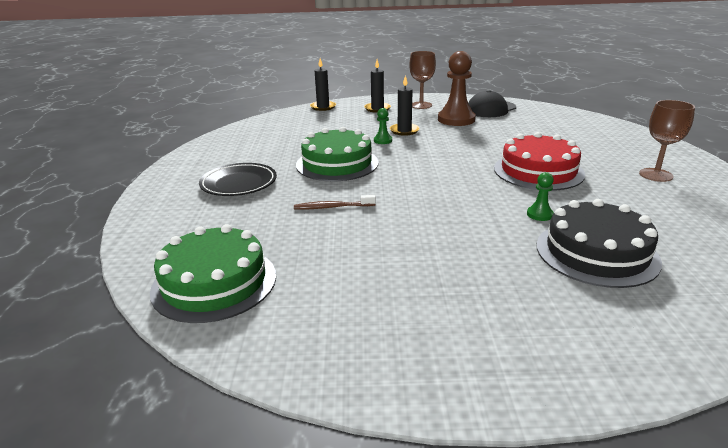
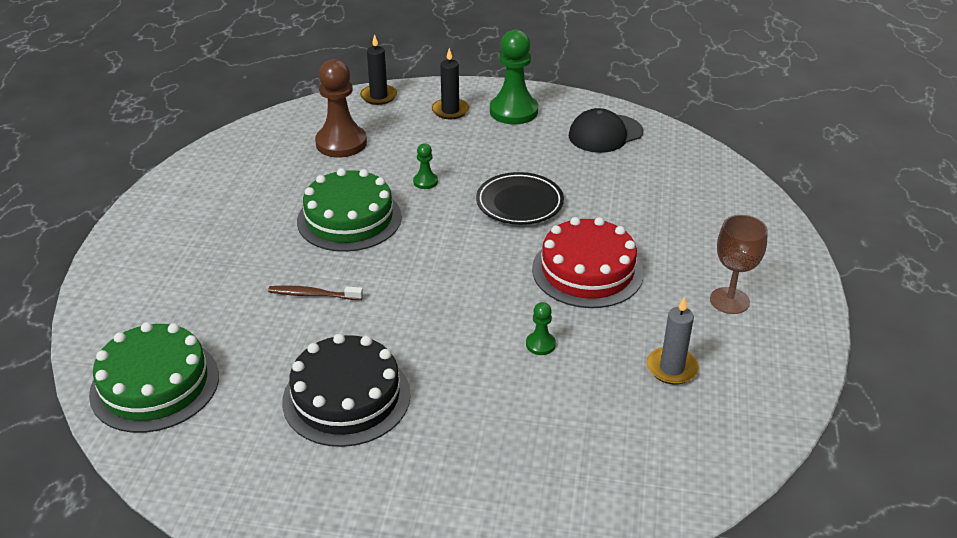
camera: 10 degrees right, 10 degrees up
(239, 184) = (222, 238): black plate -> black plate (519, 203)
(404, 131) = (463, 165): black candle -> none
(421, 105) = (513, 111): brown goblet -> green pawn
(456, 119) = (544, 151): brown pawn -> brown pawn (341, 143)
(596, 253) = (564, 411): black cake -> black cake (346, 397)
(654, 216) = (672, 368): none -> grey candle

